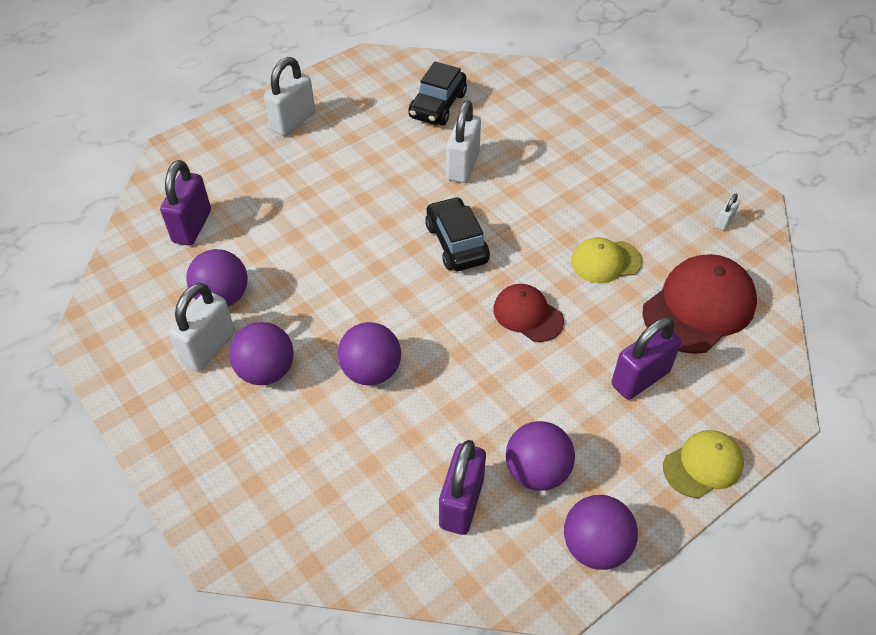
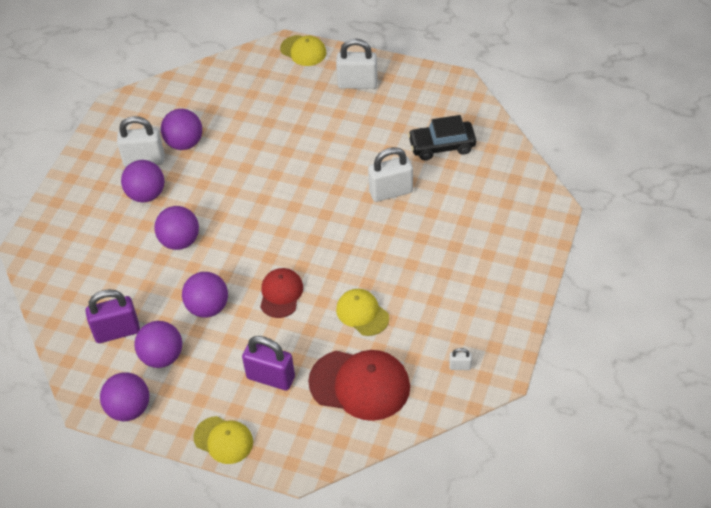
camera: 60 degrees right, 0 degrees up
(192, 226) = (227, 95): purple padlock -> none
(200, 138) = (303, 51): none -> yellow cap
(456, 243) = (315, 226): black car -> none
(495, 390) = (208, 307): none -> purple ball

